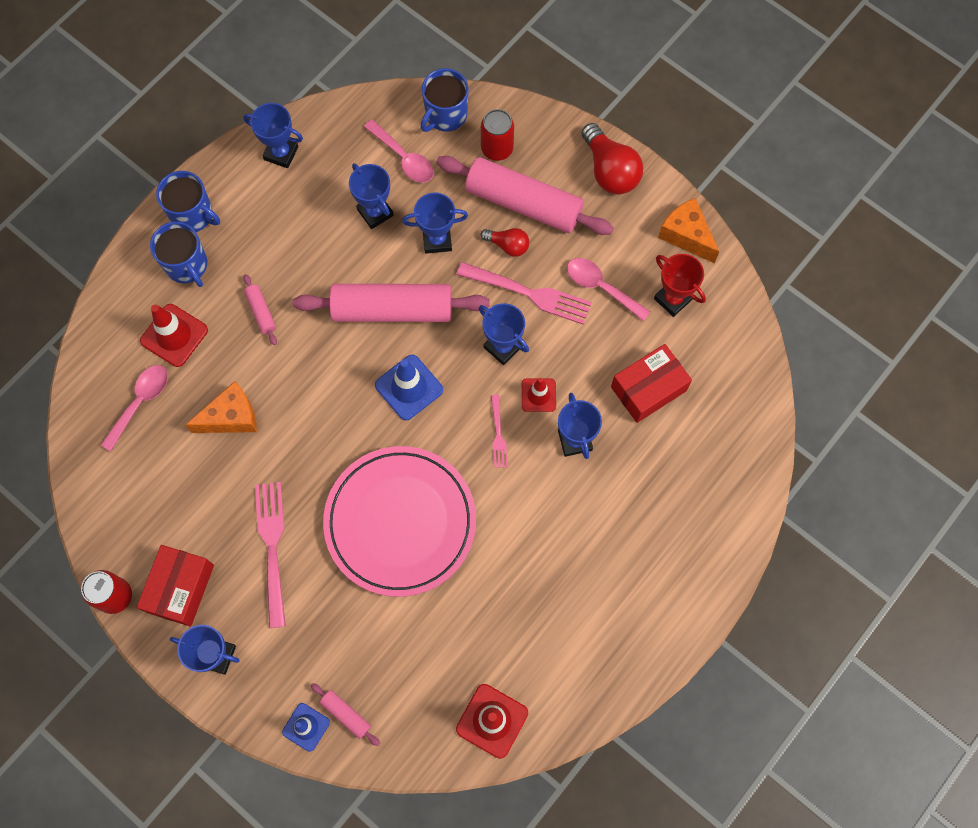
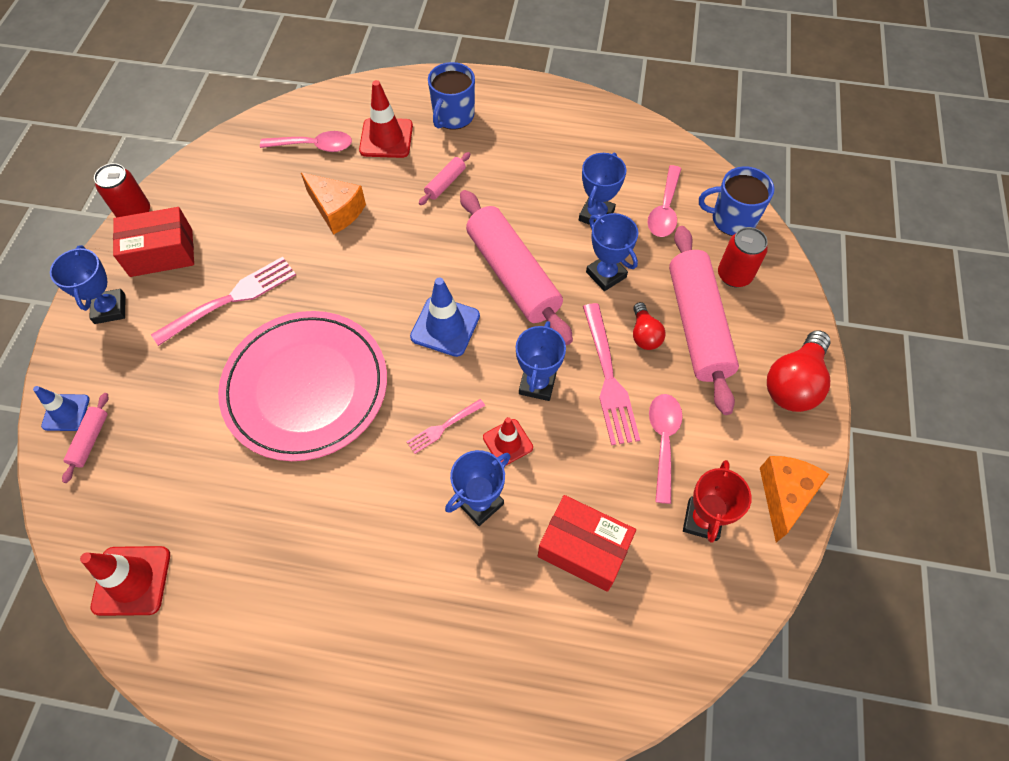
camera: 60 degrees right, 10 degrees down
(193, 215) = (499, 98): blue mug -> none
(281, 153) = (598, 125): blue trophy -> none

